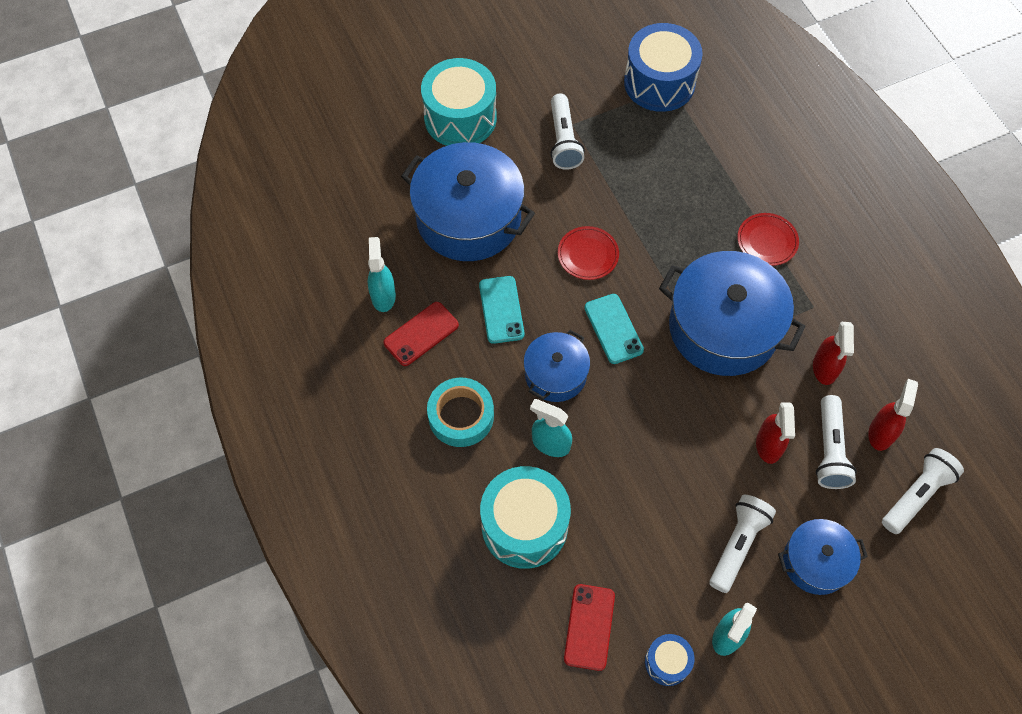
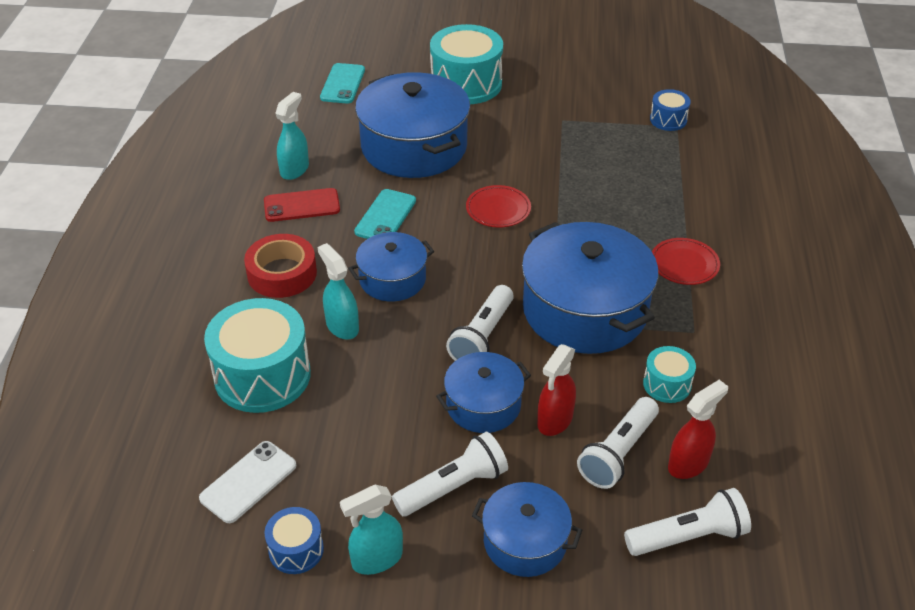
camera: 30 degrees right, 20 degrees down
(461, 416) = (282, 273): turquoise tape -> red tape
(563, 140) = (544, 127): white flashlight -> white flashlight (482, 336)
(589, 627) = (248, 482): red phone -> white phone
(613, 329) = (475, 269): turquoise phone -> turquoise phone (342, 84)
(659, 82) = (668, 120): blue drum -> blue drum, size x0.50
(709, 460) = (483, 405): none -> blue pot
(825, 368) = (667, 384): red spray bottle -> turquoise drum

